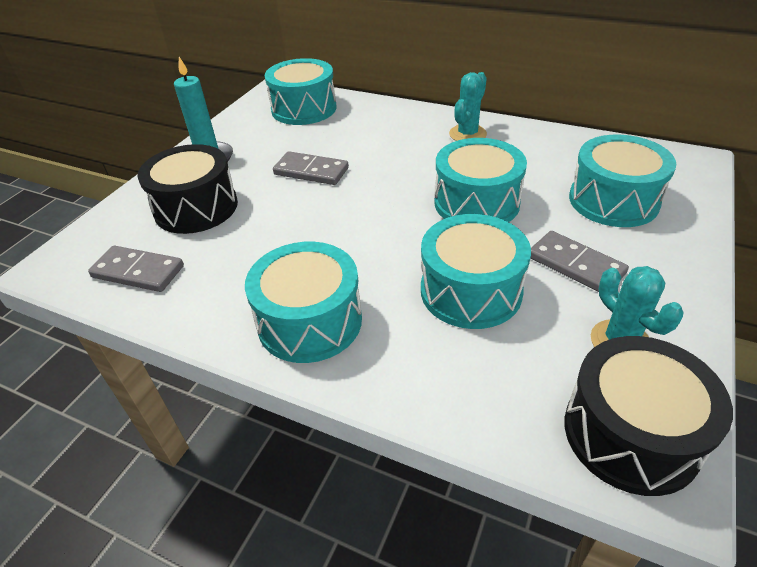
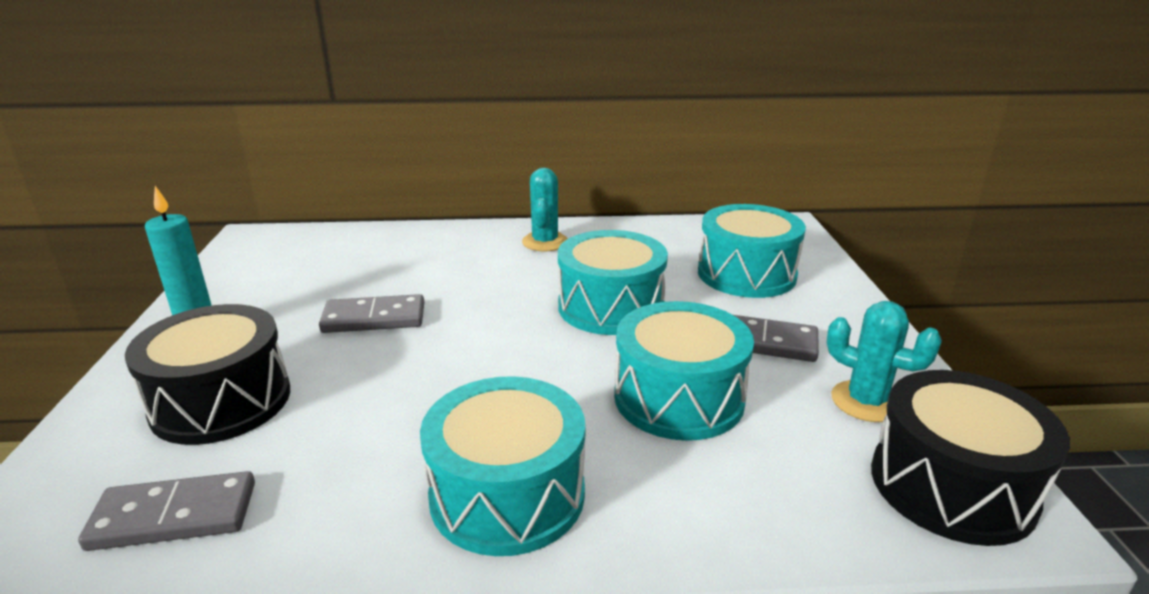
camera: 30 degrees left, 15 degrees down
(304, 109) = (310, 251): turquoise drum -> none

